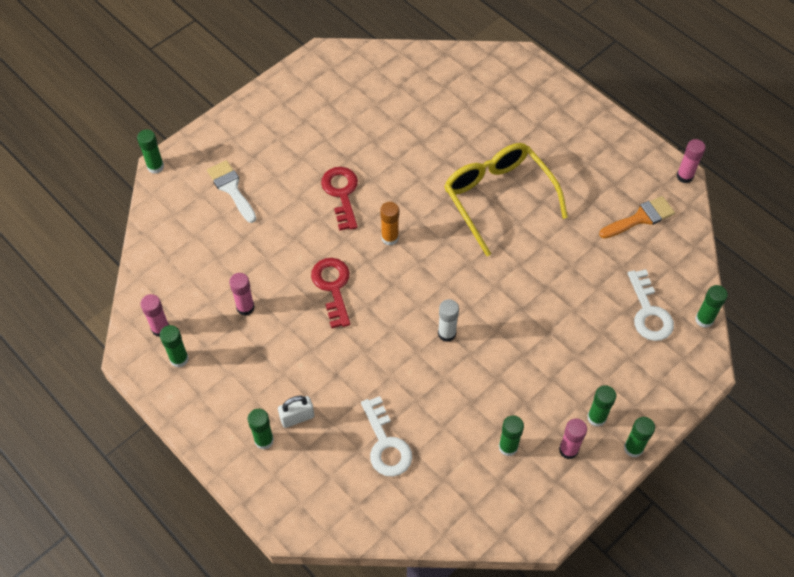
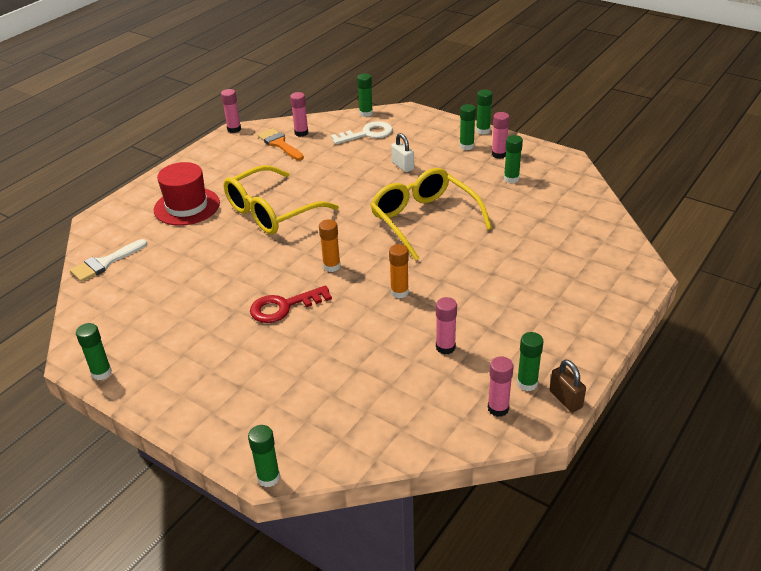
camera: 100 degrees left, 20 degrees down
(150, 383) = (565, 399): none -> brown padlock
(231, 189) = (292, 394): white brush -> white brush (105, 263)
(264, 440) = (580, 304): green glue stick -> green glue stick (101, 373)
(297, 417) = (546, 288): white padlock -> white padlock (402, 166)
(332, 287) = (399, 292): red key -> orange glue stick
(386, 444) = (543, 235): white key -> none
(447, 333) = (423, 220): white glue stick -> yellow glasses
(526, 128) = (187, 206): none -> red hat
(664, 242) = (301, 133): none -> pink glue stick

